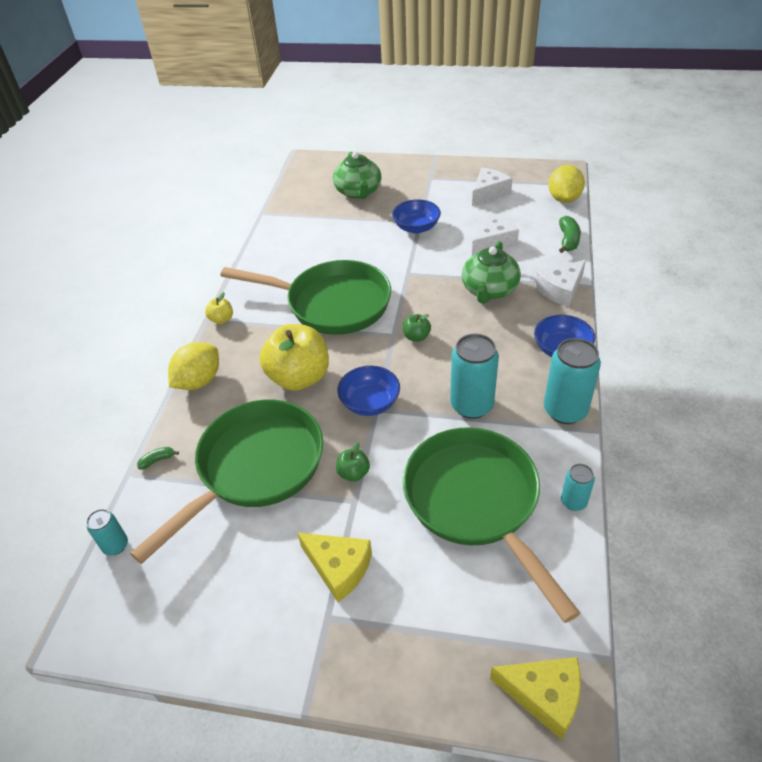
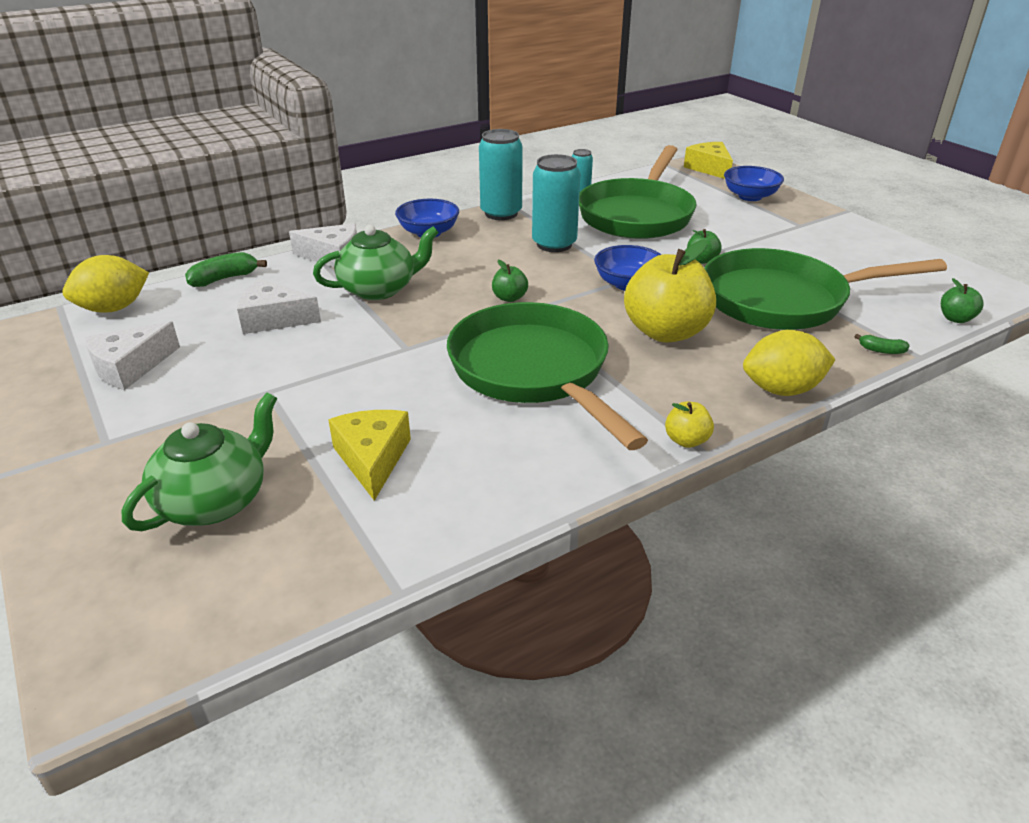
camera: 135 degrees left, 10 degrees down
(115, 545) = (955, 319): turquoise can -> green apple
(338, 568) = (770, 235): yellow cheese -> yellow cheese (372, 459)
(416, 227) = (287, 387): blue bowl -> blue bowl (750, 196)
(488, 193) = (130, 367): white cheese -> white cheese turned 45 degrees counterclockwise

